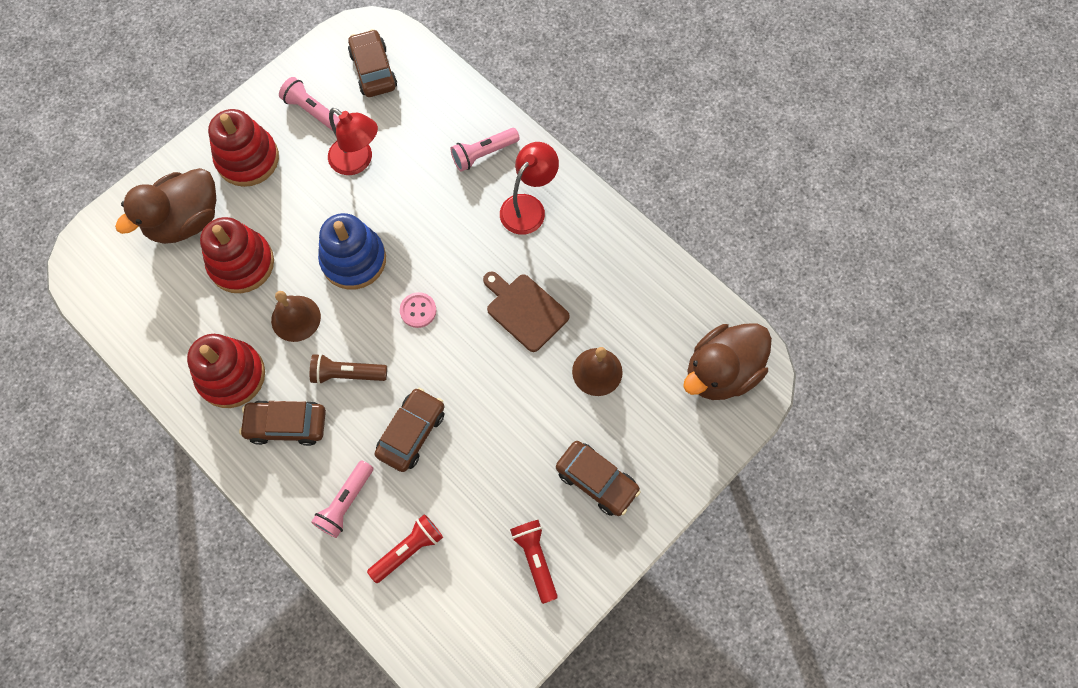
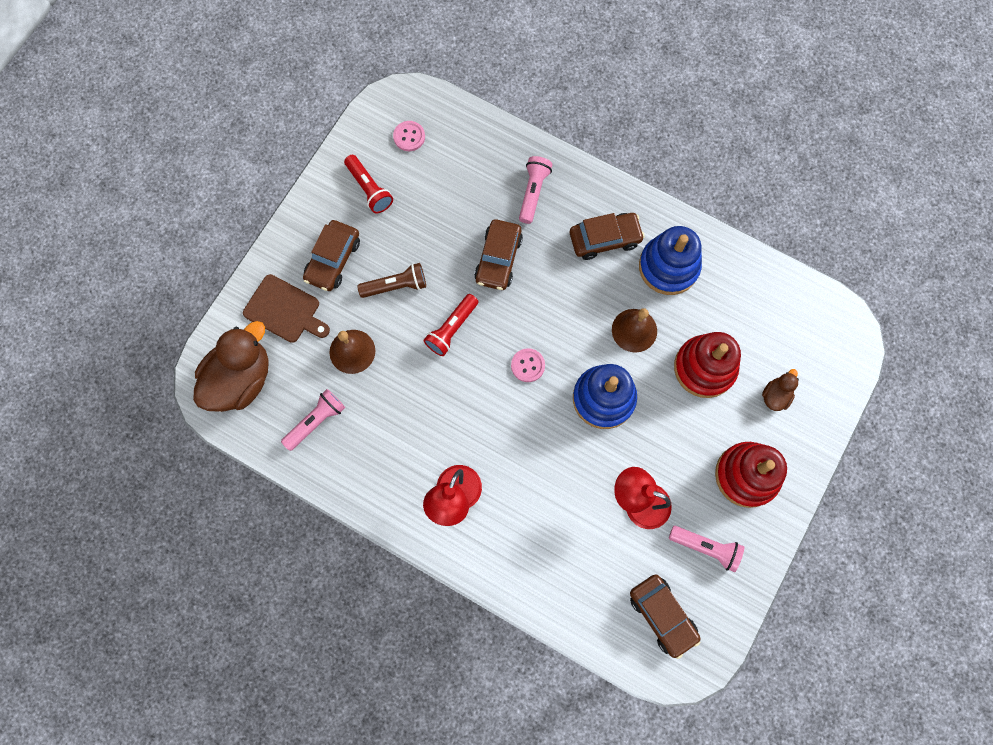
camera: 165 degrees right, 5 degrees up
(185, 221) = (775, 395): brown duck -> brown duck, size x0.46
(231, 375) = (668, 267): red stacking toy -> blue stacking toy
(347, 374) = (570, 293): brown flashlight -> brown flashlight (396, 286)
(408, 550) = (471, 171): red flashlight -> red flashlight (452, 329)
(470, 618) = (409, 137): none -> pink button
(484, 154) = (515, 545): pink flashlight -> pink flashlight (316, 421)
(525, 310) = (431, 391): brown cutting board -> brown cutting board (284, 310)
(596, 481) = (333, 260): brown car -> brown car turned 90 degrees counterclockwise

